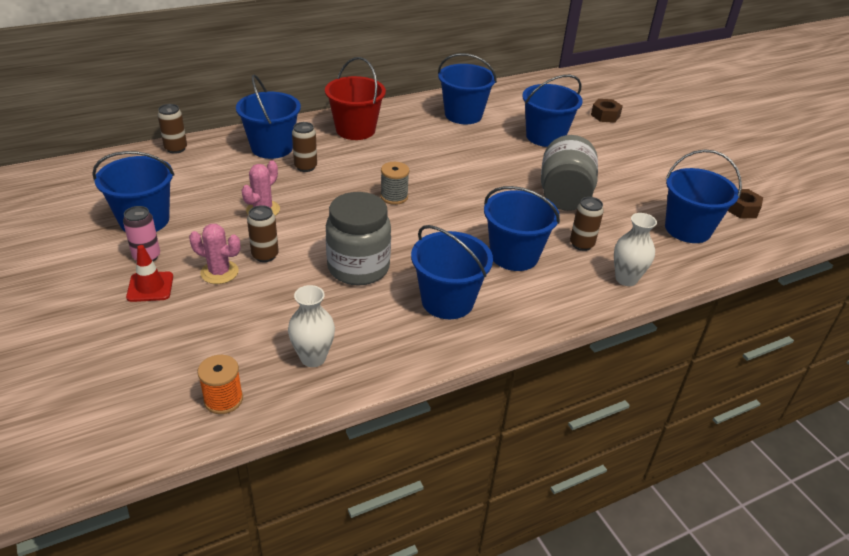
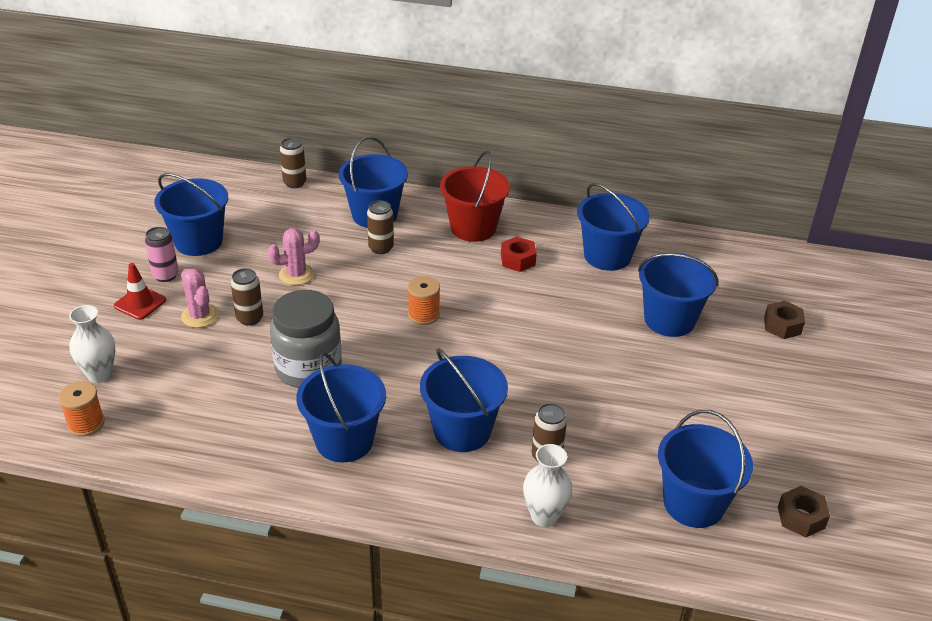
camera: 40 degrees right, 0 degrees up
(313, 358) = (181, 428): white vase -> white vase (100, 374)
(394, 197) = (423, 315): grey spool -> orange spool
(411, 138) = (518, 260): none -> red nut
(564, 195) = (600, 395): grey jar -> none

